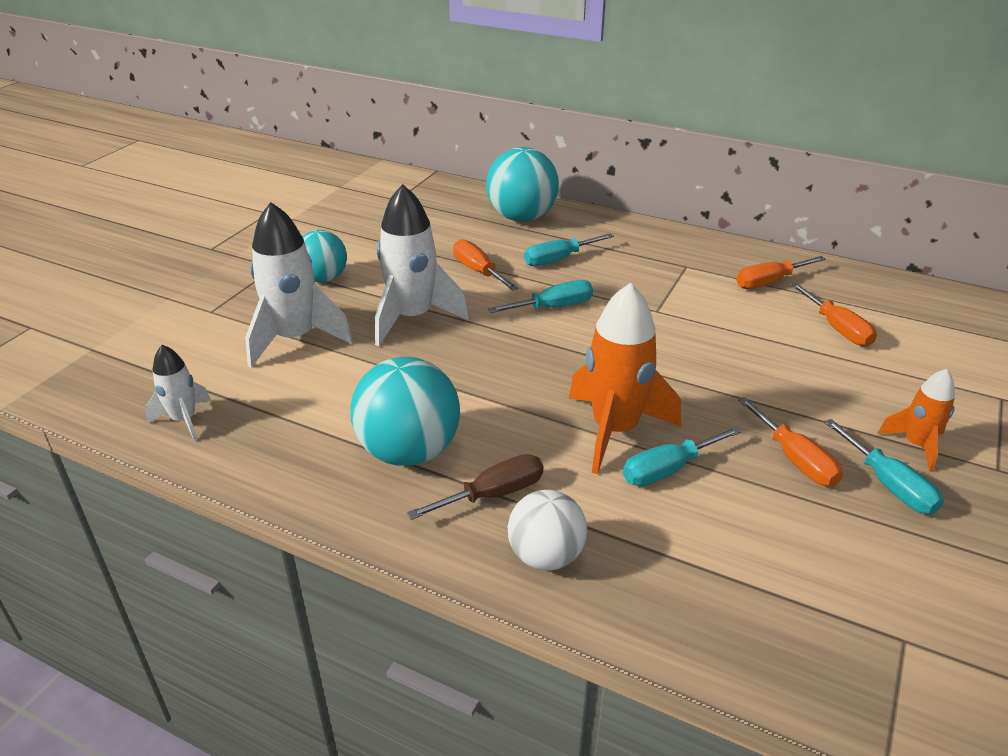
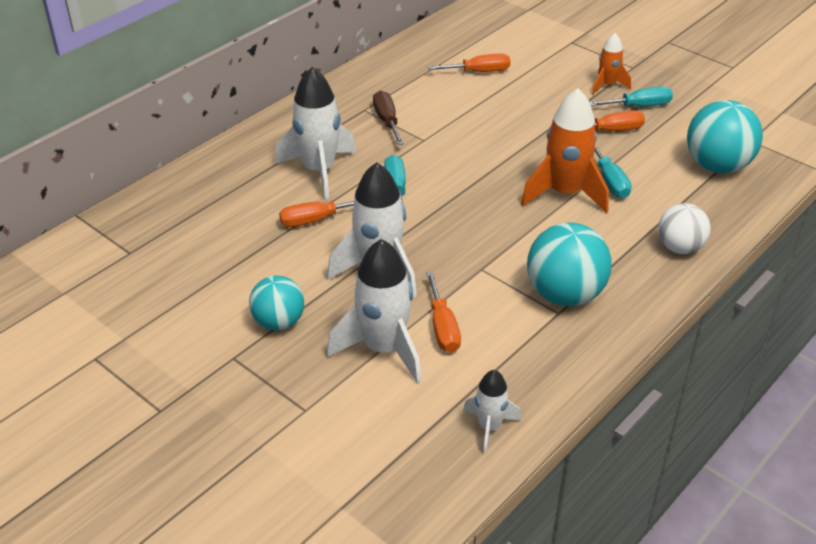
camera: 75 degrees left, 5 degrees up
(493, 494) = (619, 260): brown screwdriver -> brown screwdriver (387, 121)
(521, 217) = (227, 176): turquoise ball -> turquoise ball (717, 166)
(558, 259) = (319, 171): turquoise screwdriver -> white rocket
(769, 282) = (407, 80): orange screwdriver -> orange screwdriver (442, 327)

